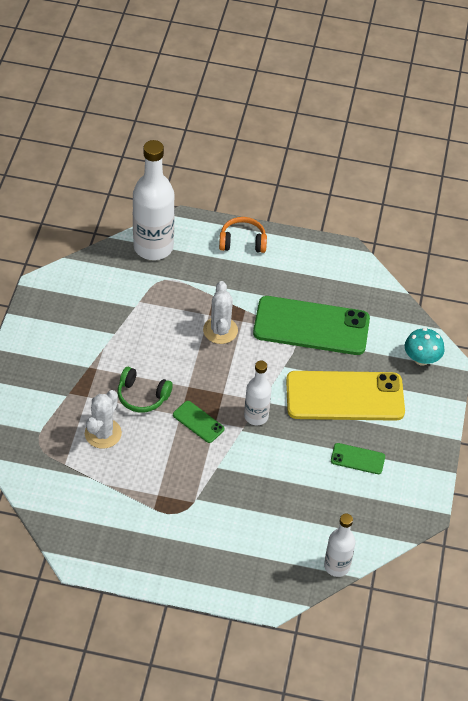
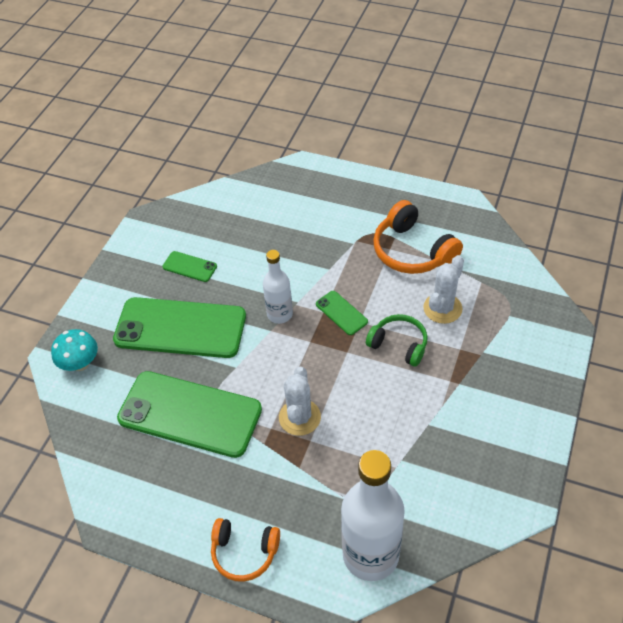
camera: 165 degrees left, 0 degrees up
(134, 493) = (412, 251): none -> orange headphones
(337, 566) = (239, 184): white bottle -> none
(345, 397) = (180, 328): yellow phone -> green phone

